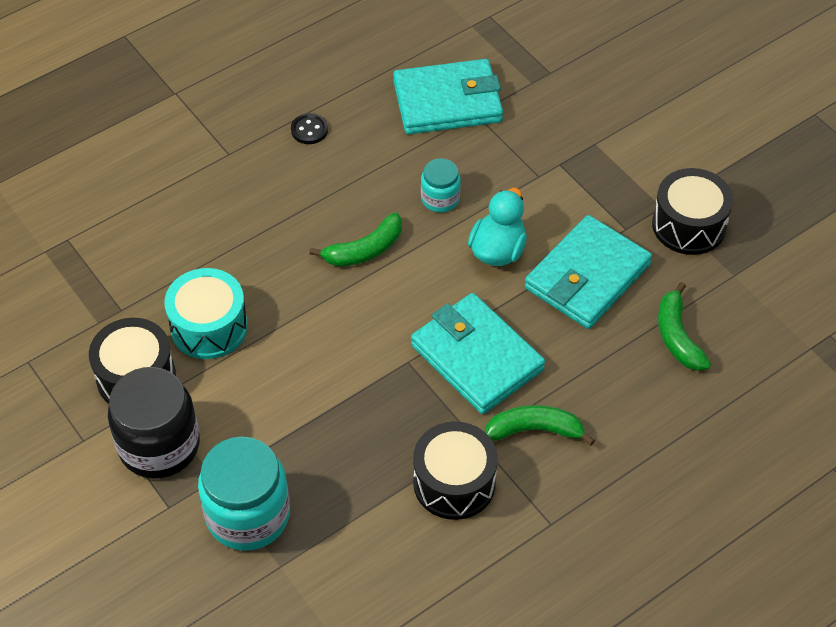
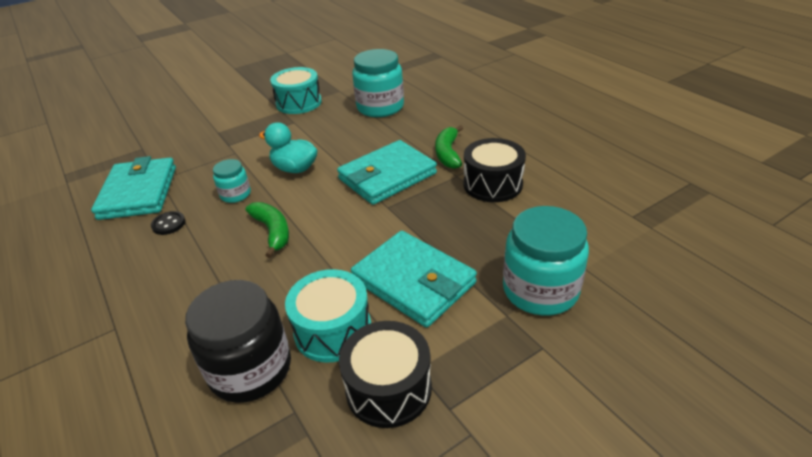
camera: 85 degrees left, 15 degrees down
(159, 445) = (473, 360): black jar -> black jar (250, 369)
(309, 130) = (119, 270): black button -> black button (169, 224)
(587, 277) = (328, 135): turquoise wallet -> turquoise wallet (414, 281)
(677, 336) = (380, 107): green banana -> turquoise jar
(689, 225) = (298, 103): black drum -> turquoise drum

